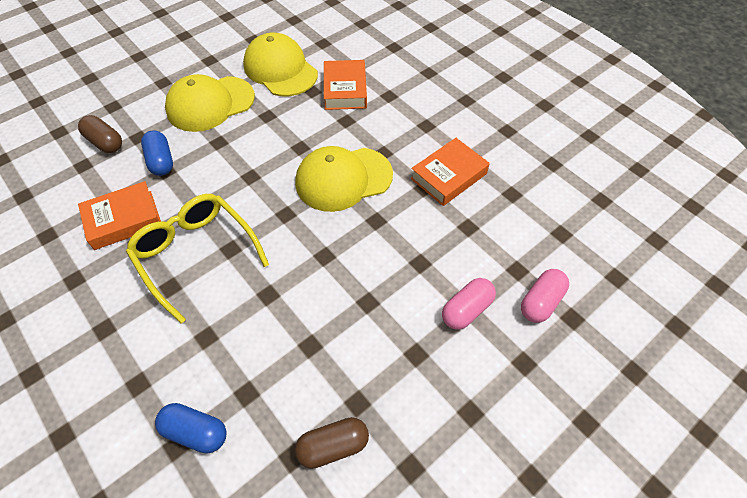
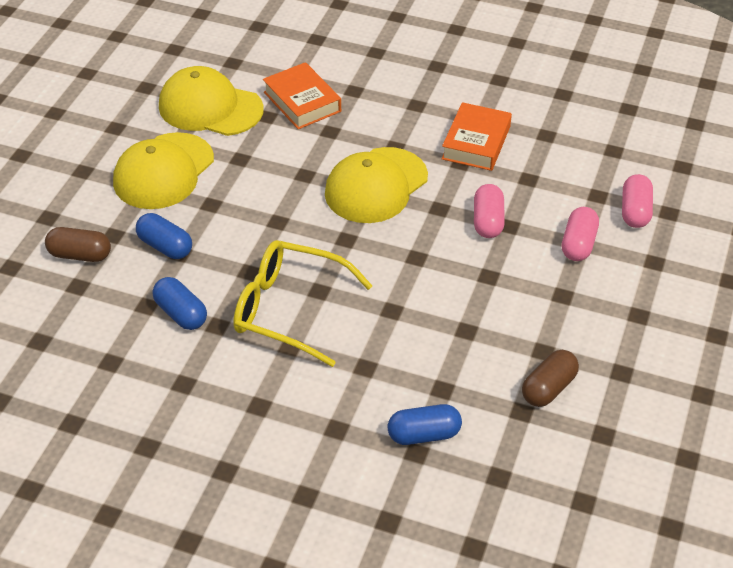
camera: 30 degrees left, 10 degrees down
(123, 220) = (181, 313): orange book -> blue capsule
(405, 250) = (488, 221): none -> pink capsule

